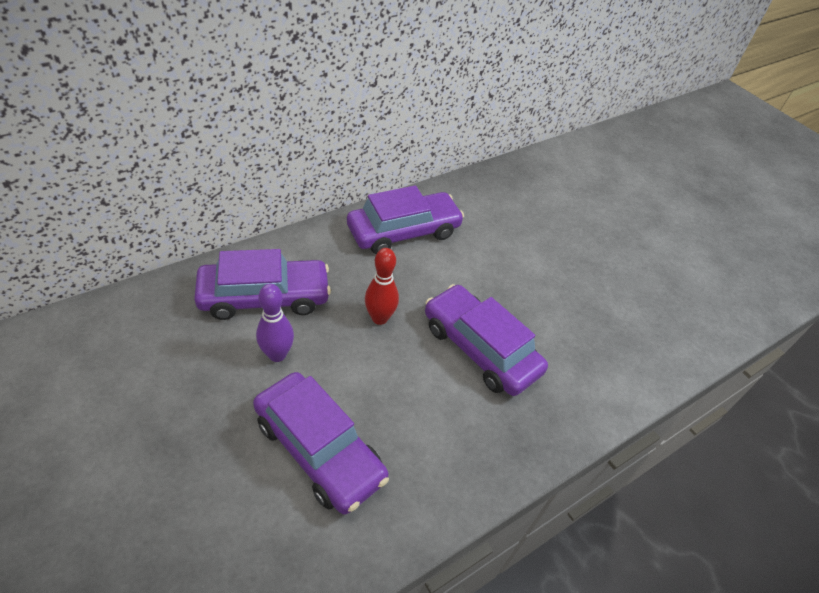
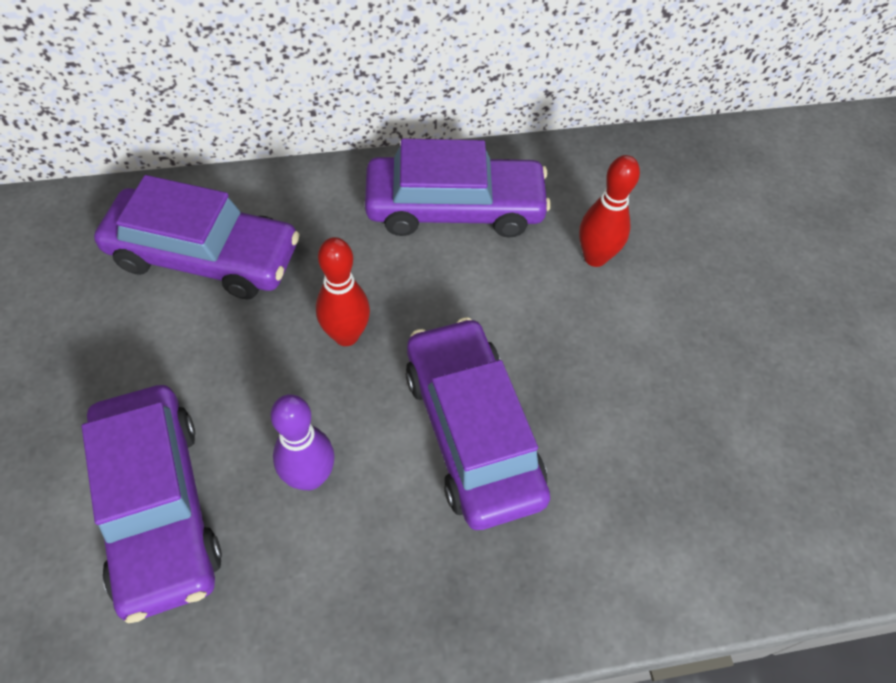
camera: 25 degrees right, 10 degrees up
(277, 355) = (176, 347): purple bowling pin -> purple bowling pin (310, 477)
(495, 238) = (595, 257): none -> red bowling pin

